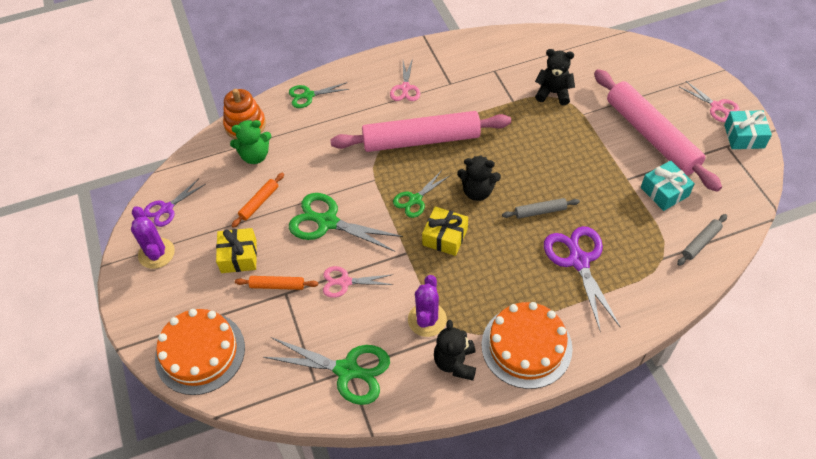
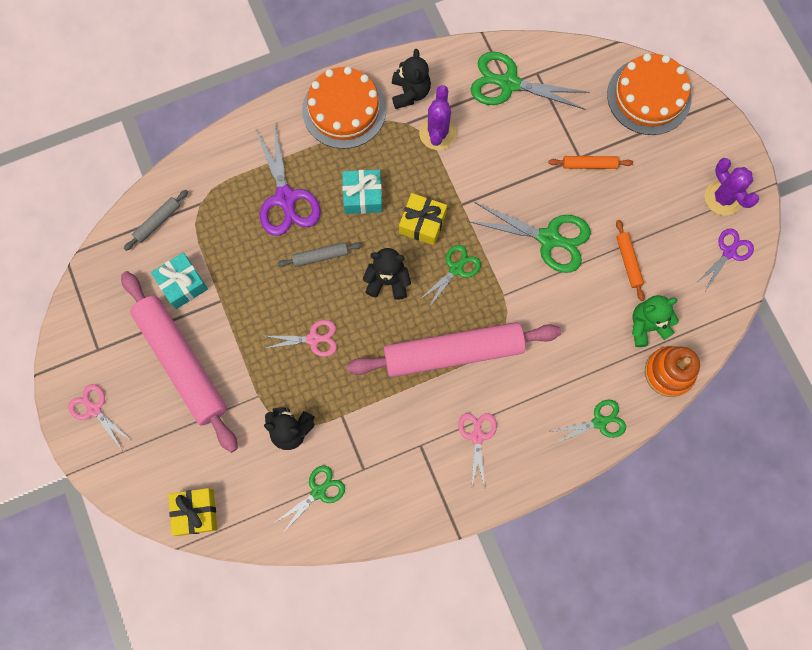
camera: 175 degrees right, 20 degrees up
(239, 256) = (635, 196): yellow gift -> yellow gift (195, 512)
(259, 203) = (628, 262): orange rolling pin -> orange rolling pin turned 45 degrees counterclockwise
(345, 282) = (521, 170): pink scissors -> pink scissors (313, 339)
(528, 58) = (318, 492): none -> green scissors
(744, 136) = (74, 363): turquoise gift -> turquoise gift (363, 196)

